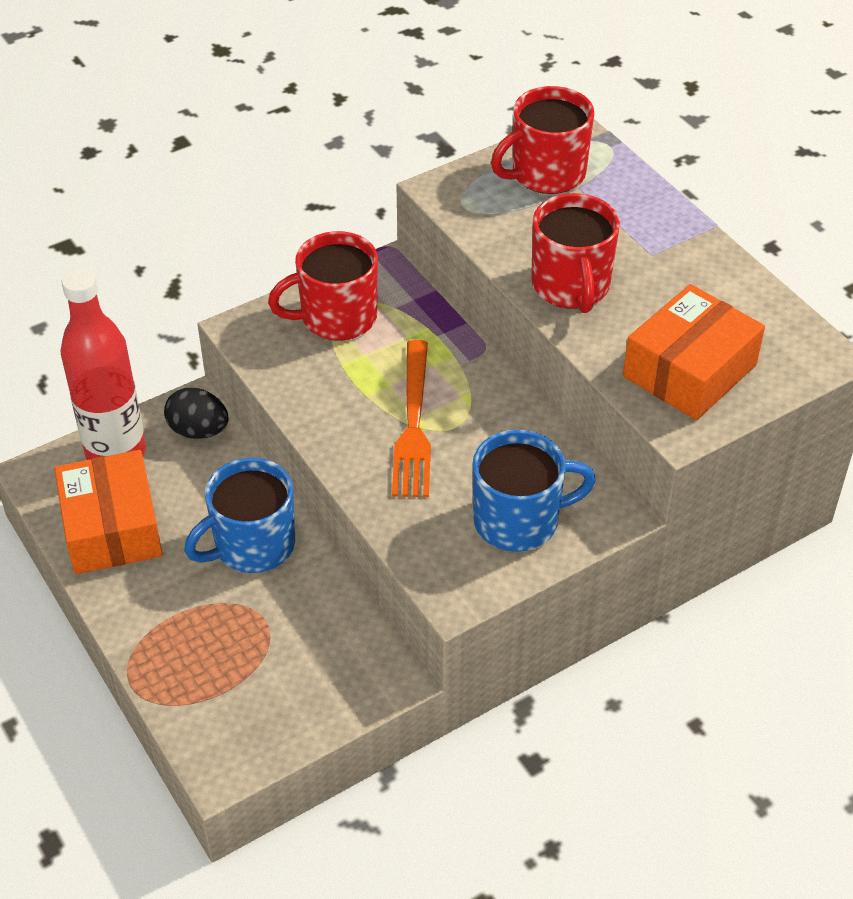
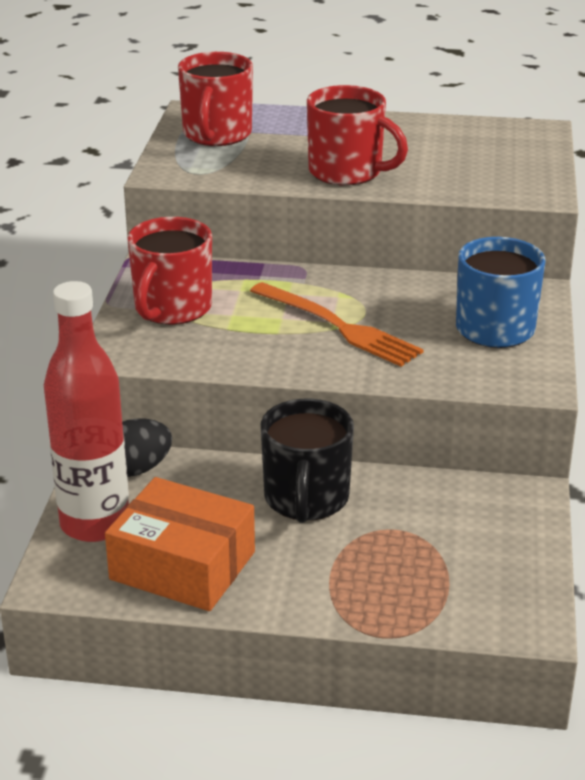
camera: 50 degrees left, 15 degrees down
(252, 546) = (306, 499): blue mug -> black mug
(690, 371) = (492, 170): orange box -> none

